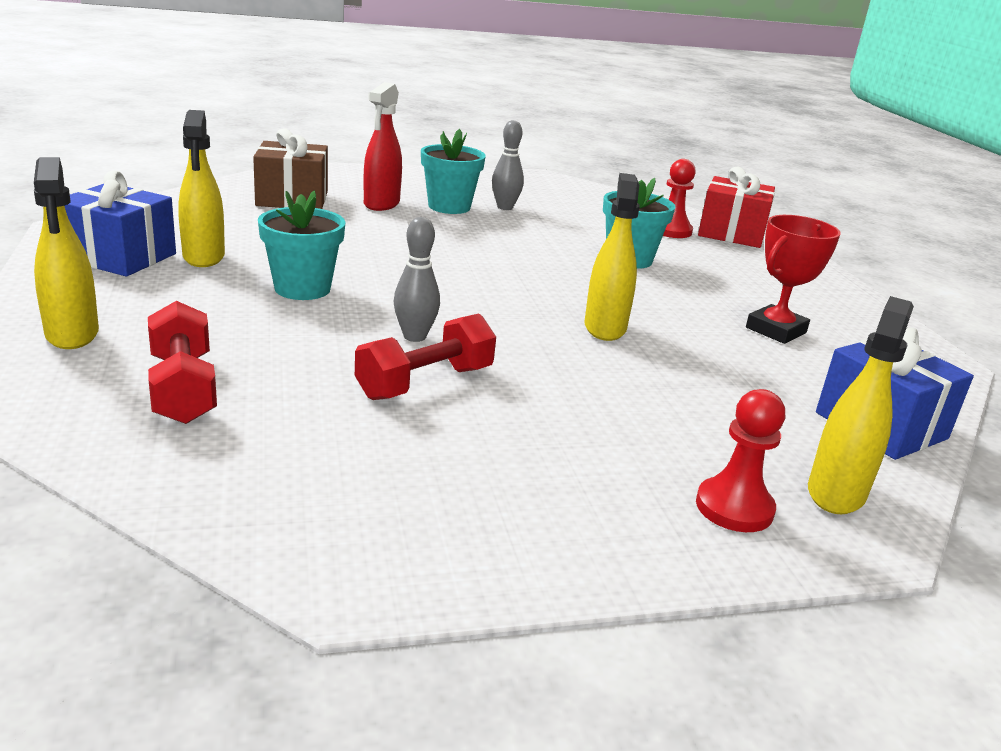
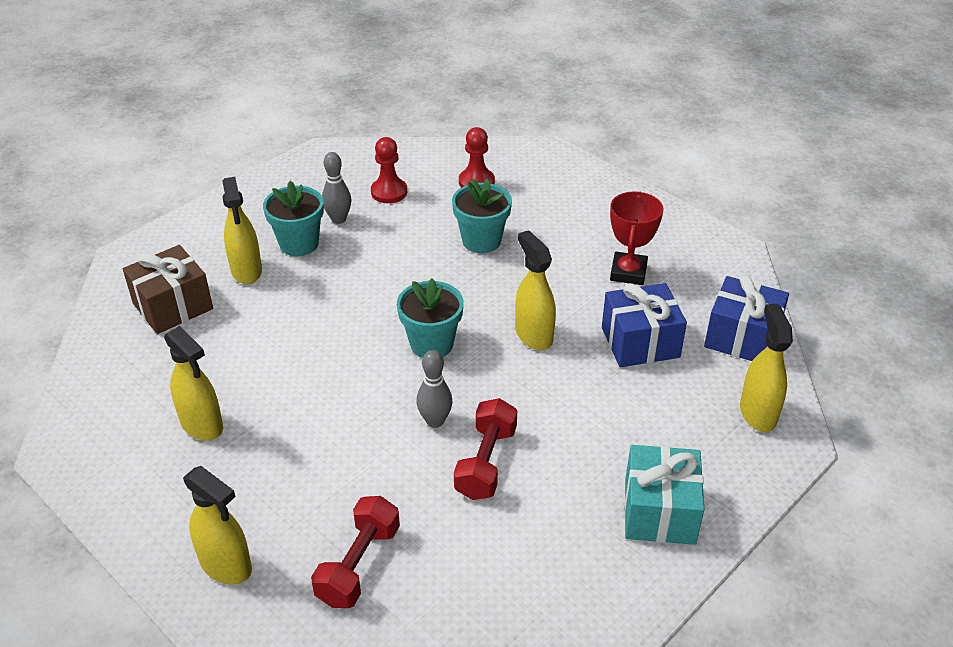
camera: 30 degrees left, 15 degrees up
(120, 256) = (142, 464): blue gift -> blue gift (640, 342)
(183, 388) = (359, 565): red dumbbell -> red dumbbell turned 75 degrees clockwise
(302, 288) = (312, 417): turquoise flower pot -> turquoise flower pot (431, 344)
(381, 204) = (246, 271): red spray bottle -> yellow spray bottle
(585, 511) = (659, 511): none -> turquoise gift
(731, 233) = (517, 161): red gift -> none
(734, 508) = (722, 459): red pawn -> red pawn (389, 192)

